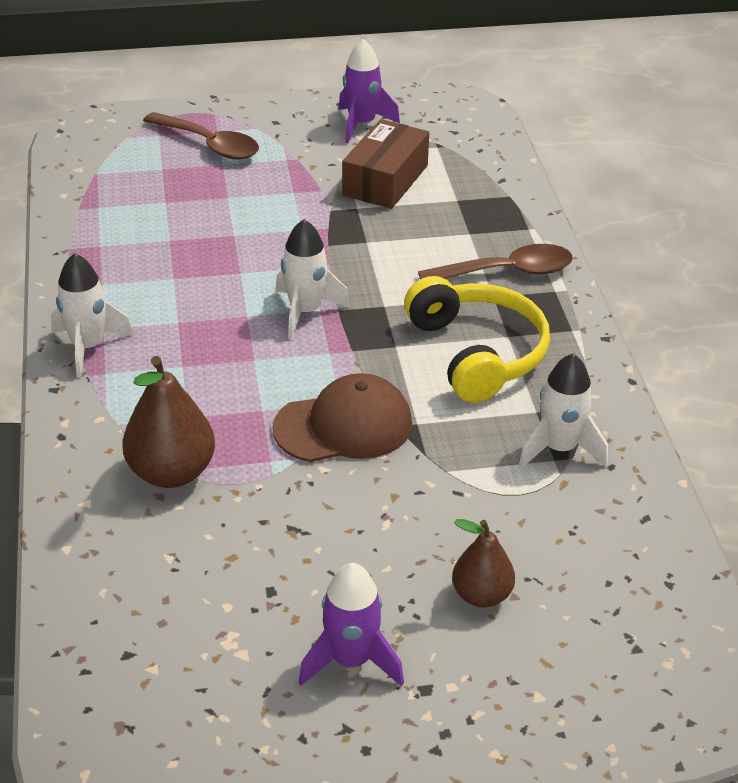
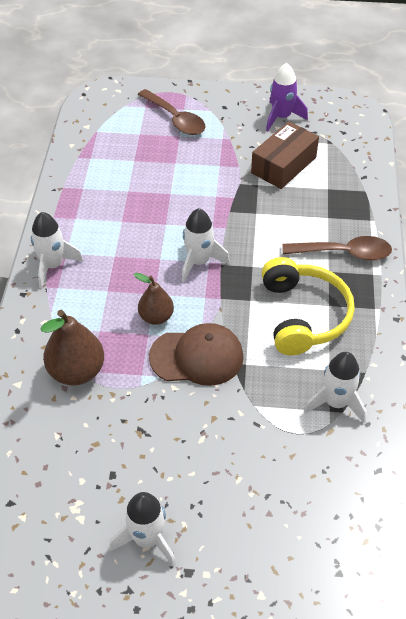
camera: 15 degrees right, 10 degrees up
(351, 660) = (147, 539): purple rocket -> white rocket
(481, 595) = (247, 508): brown pear -> brown pear (156, 317)

